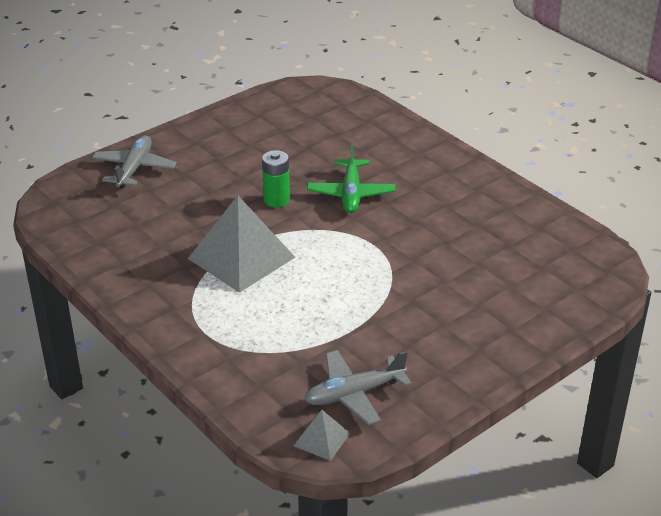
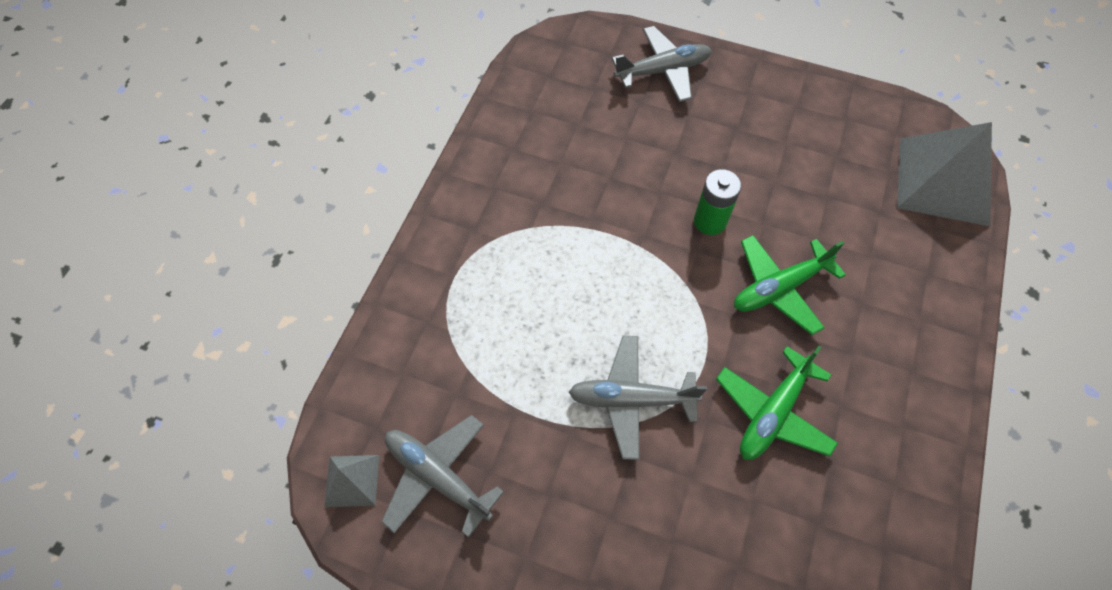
camera: 60 degrees right, 25 degrees up
(241, 257) = (590, 244): grey pyramid -> grey pyramid (943, 181)
(373, 285) = (631, 399): none -> grey plane
(429, 232) = (773, 412): none -> green plane

